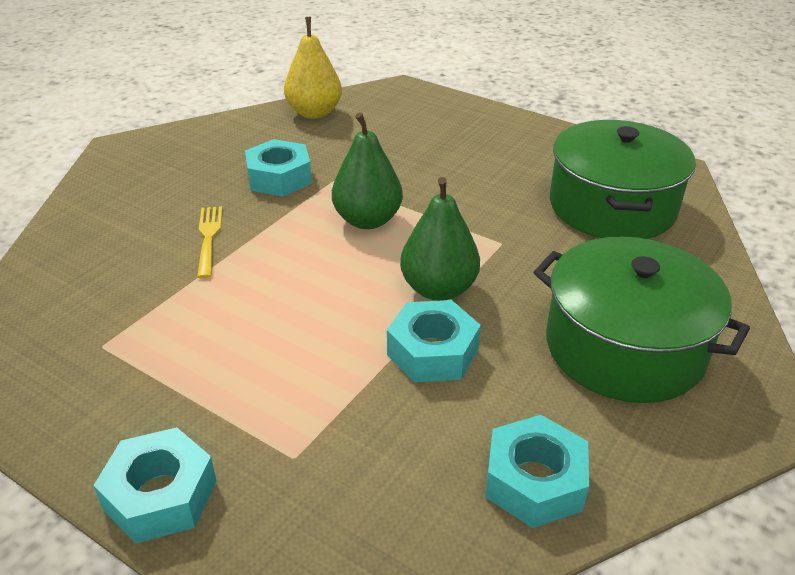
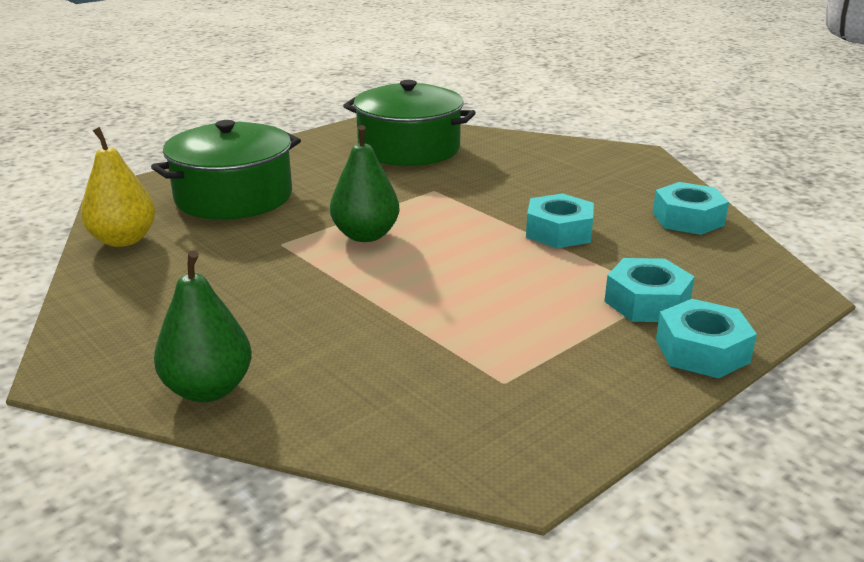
camera: 75 degrees left, 10 degrees down
(209, 238) = (344, 315): yellow fork -> none
(279, 178) = (251, 270): turquoise nut -> turquoise nut (647, 302)
(438, 289) = (483, 220): green pear -> green pear (208, 389)
(624, 347) = (571, 174): green pot -> green pot (234, 197)

